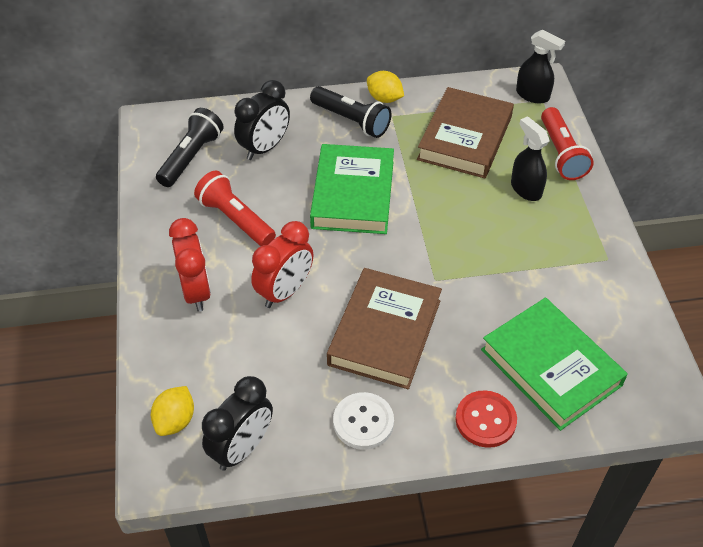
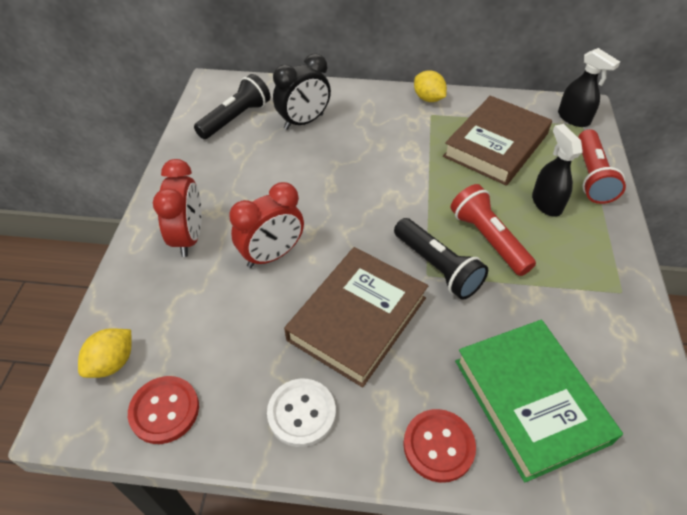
camera: 15 degrees right, 0 degrees up
(236, 219) = (253, 178): red flashlight -> red flashlight (488, 239)
(242, 448) = (164, 410): black clock -> red button
(351, 121) = (391, 112): black flashlight -> black flashlight (437, 267)
(353, 194) = (371, 176): green book -> none

